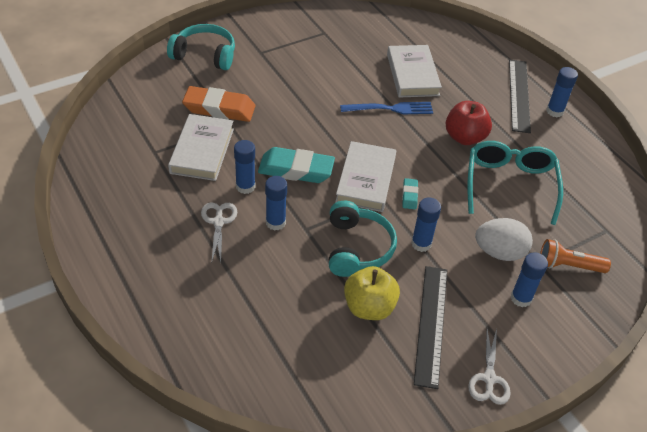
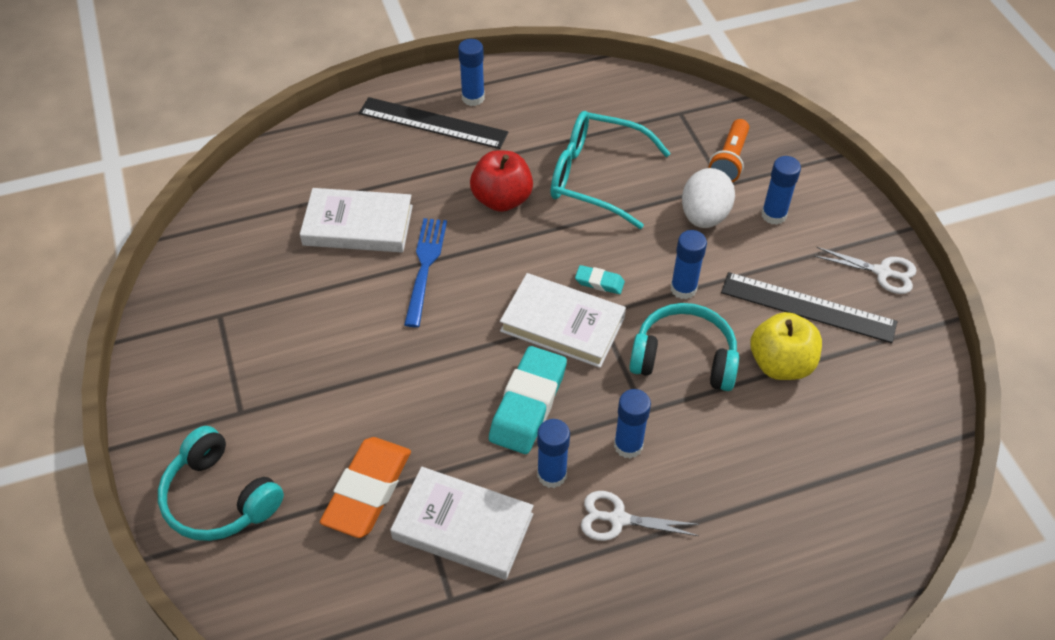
camera: 75 degrees left, 5 degrees up
(205, 55) = (219, 498): turquoise headphones -> turquoise headphones turned 75 degrees counterclockwise

